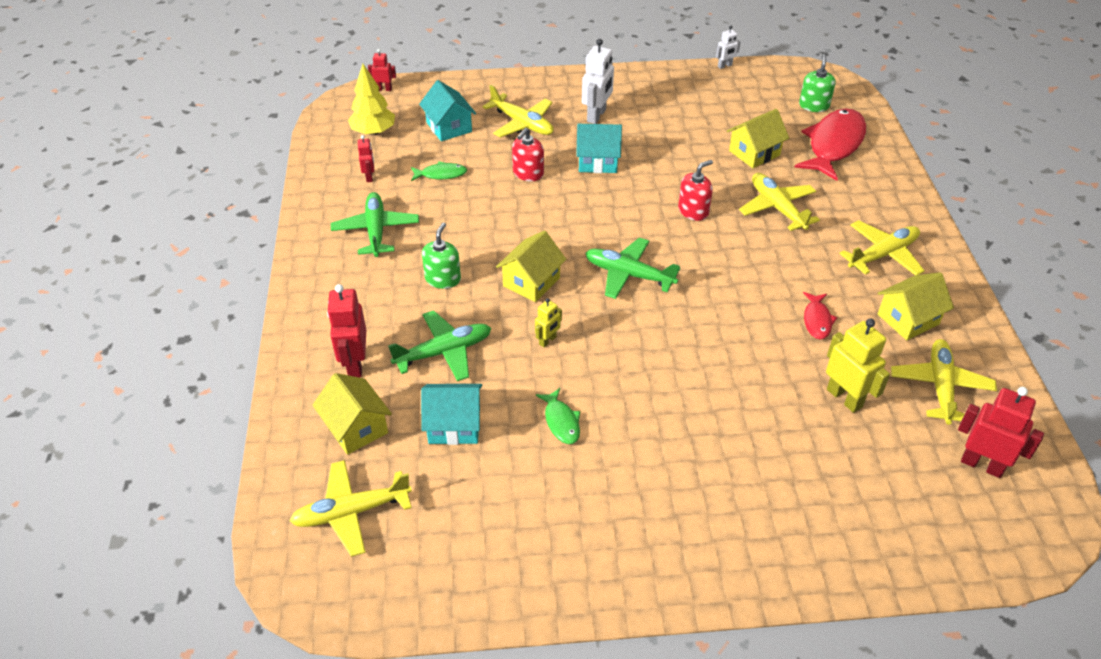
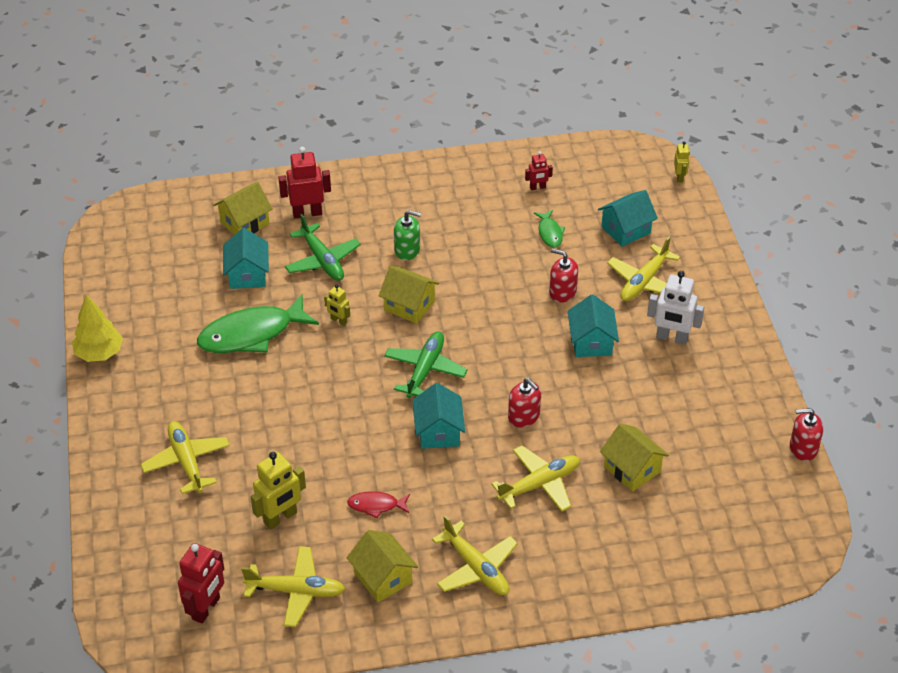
camera: 85 degrees right, 0 degrees up
(351, 512) = (170, 232): yellow plane -> yellow plane (186, 462)
(373, 132) = (606, 180): yellow tree -> yellow tree (99, 353)
(376, 230) = (464, 202): green plane -> none
(384, 89) = (679, 177): red robot -> yellow robot
(561, 421) = (252, 334): green fish -> green fish, size x2.12
(714, 270) = (438, 431): none -> turquoise house
(725, 66) = (803, 448): white robot -> red soap dispenser
(814, 105) = (739, 530): green soap dispenser -> none
(833, 145) = (662, 542): red fish -> none

